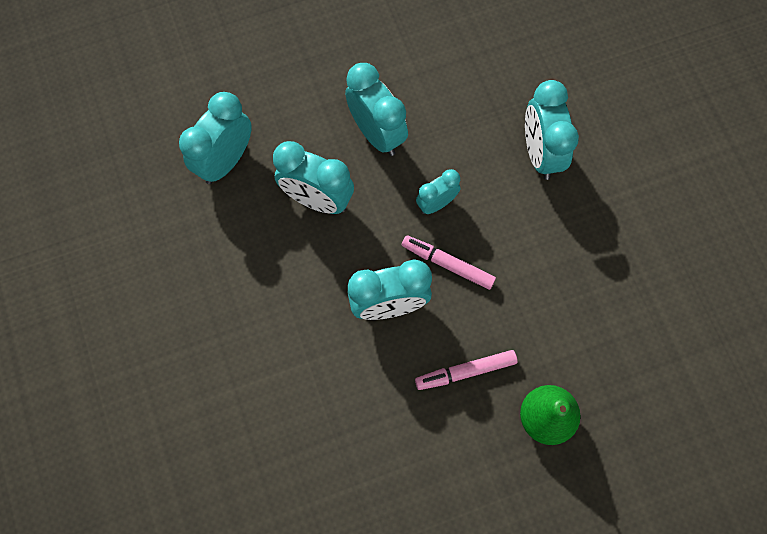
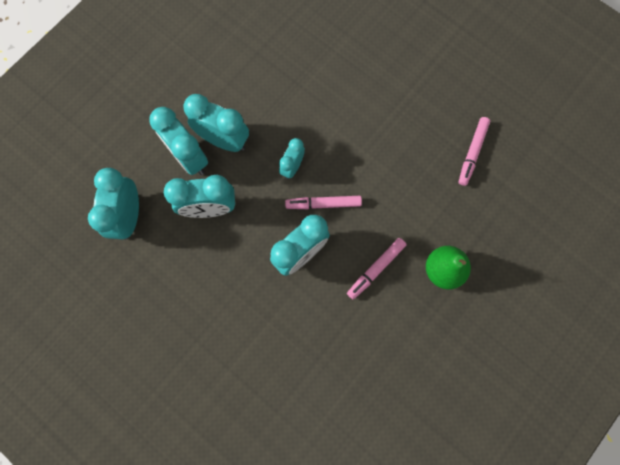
camera: 30 degrees left, 5 degrees up
(540, 153) = (341, 96): turquoise clock -> turquoise clock (189, 157)
(661, 301) = (472, 153): none -> pink marker

